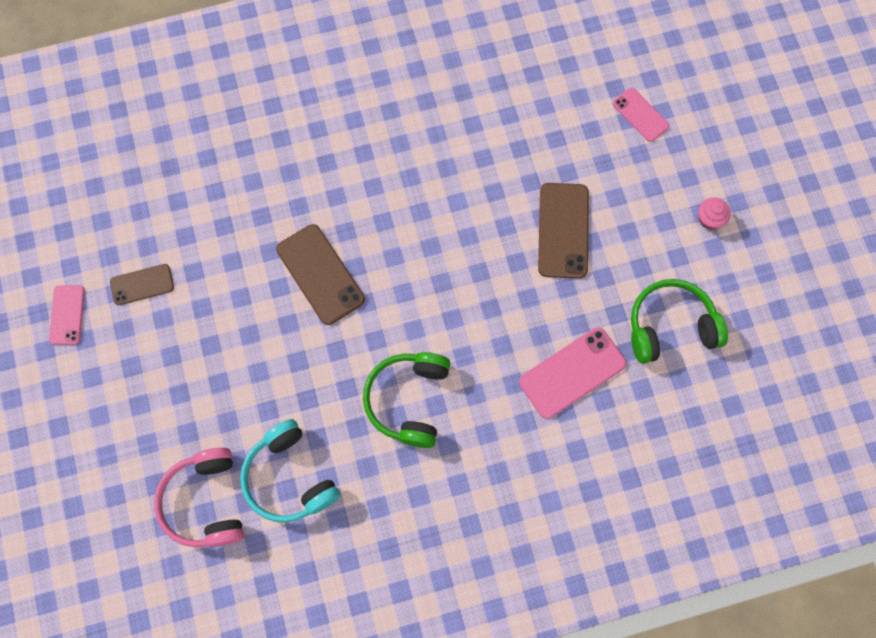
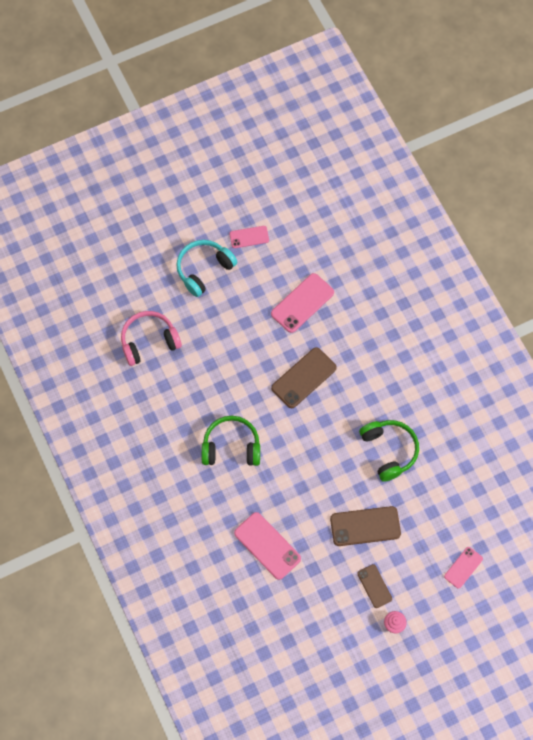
camera: 80 degrees right, 5 degrees down
(142, 284) = (276, 274): brown phone -> brown phone (374, 586)
(199, 255) = (302, 303): none -> pink phone
(289, 477) = (171, 386): turquoise headphones -> turquoise headphones (204, 269)
(670, 326) = (311, 606): green headphones -> green headphones (389, 451)

